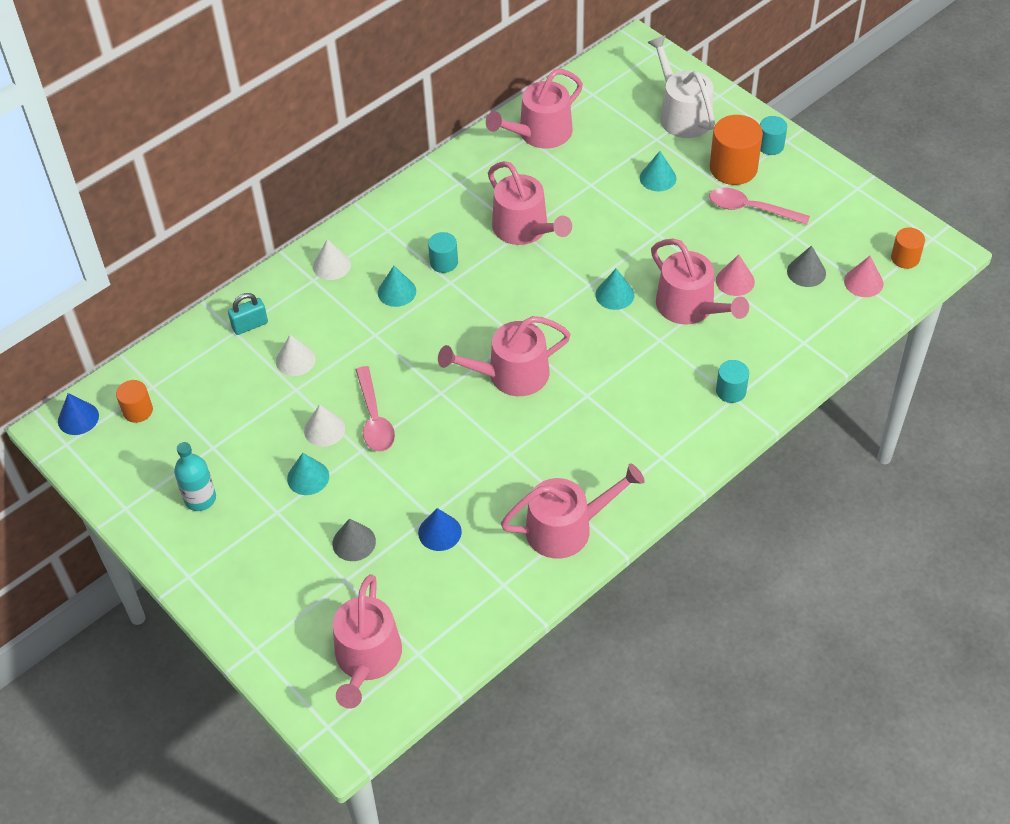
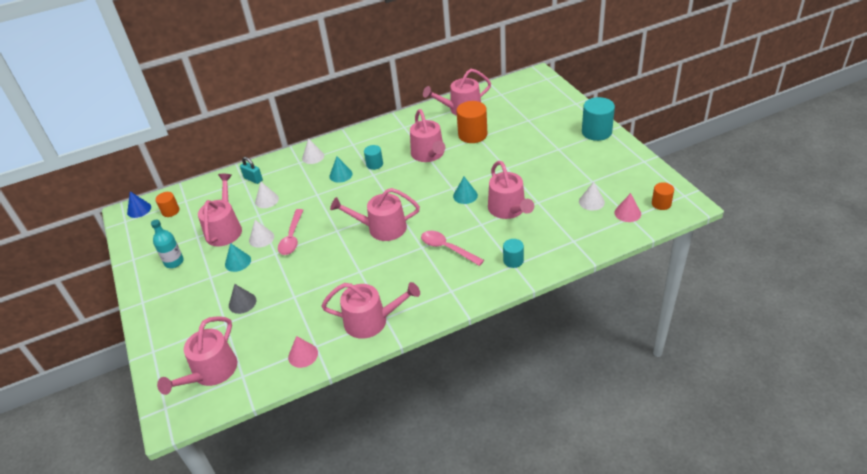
camera: 20 degrees right, 10 degrees down
(250, 325) = (253, 179): turquoise padlock -> turquoise padlock turned 45 degrees clockwise
(253, 425) = (225, 229): none -> pink watering can
(439, 532) = (294, 307): blue cone -> none
(658, 178) = (520, 139): turquoise cone -> none
(682, 114) = (549, 110): white watering can -> none
(733, 168) = (568, 140): orange cylinder -> orange cylinder (472, 135)
(735, 281) = (543, 199): pink cone -> pink cone (303, 355)
(750, 209) = (570, 163): pink spoon -> pink spoon (447, 248)
(770, 146) = (596, 132): turquoise cylinder -> turquoise cylinder, size x1.77
(806, 272) = (591, 202): grey cone -> white cone

